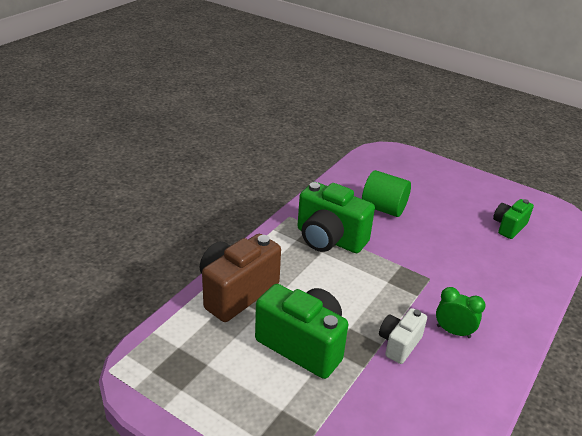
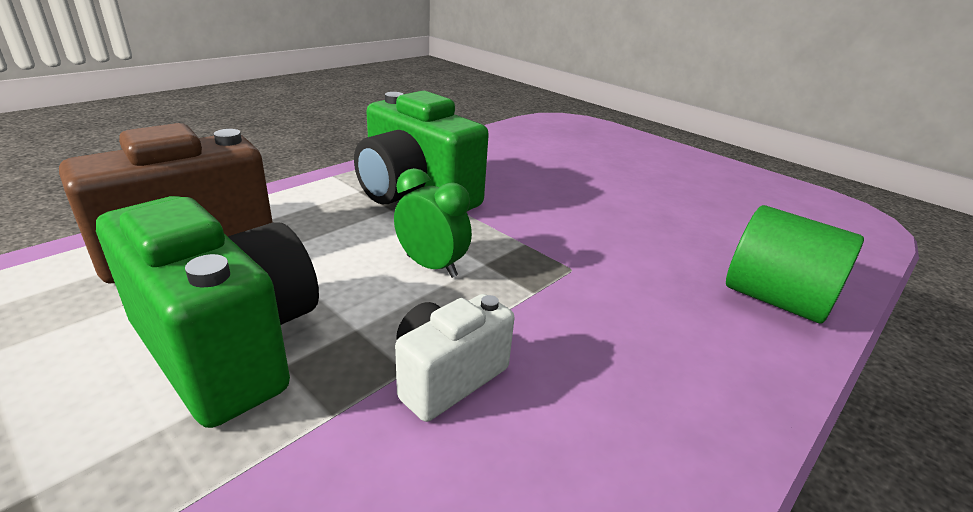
camera: 10 degrees right, 5 degrees down
(383, 208) = (531, 172): green cylinder -> green cylinder (775, 299)
(453, 331) = (587, 368): green clock -> green clock (431, 266)
(509, 227) = (746, 217): green camera -> none

